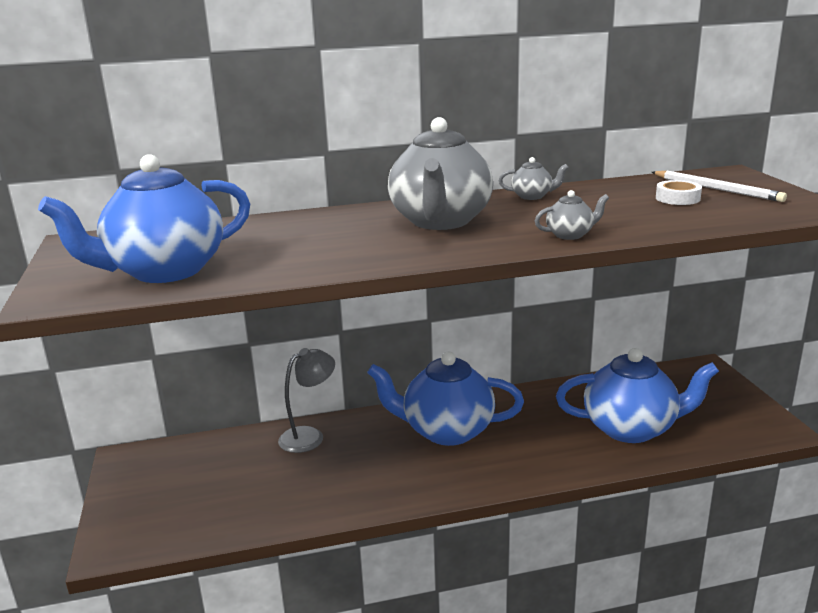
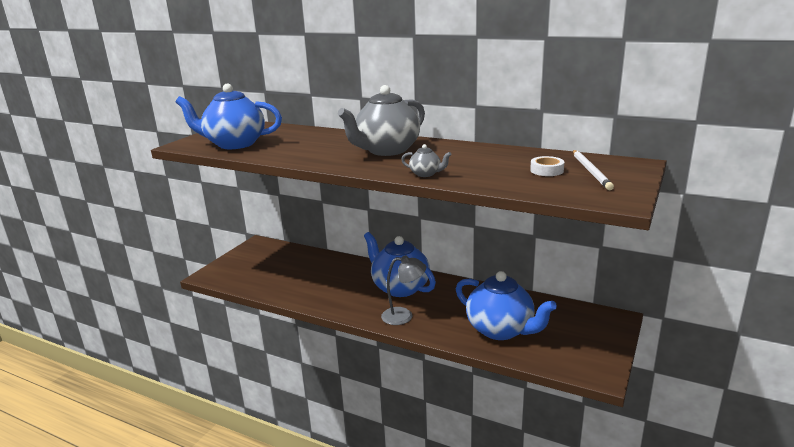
camera: 40 degrees right, 0 degrees up
(309, 436) = (336, 263): grey lamp -> grey lamp (404, 316)
(532, 196) = (467, 149): grey teapot -> none

